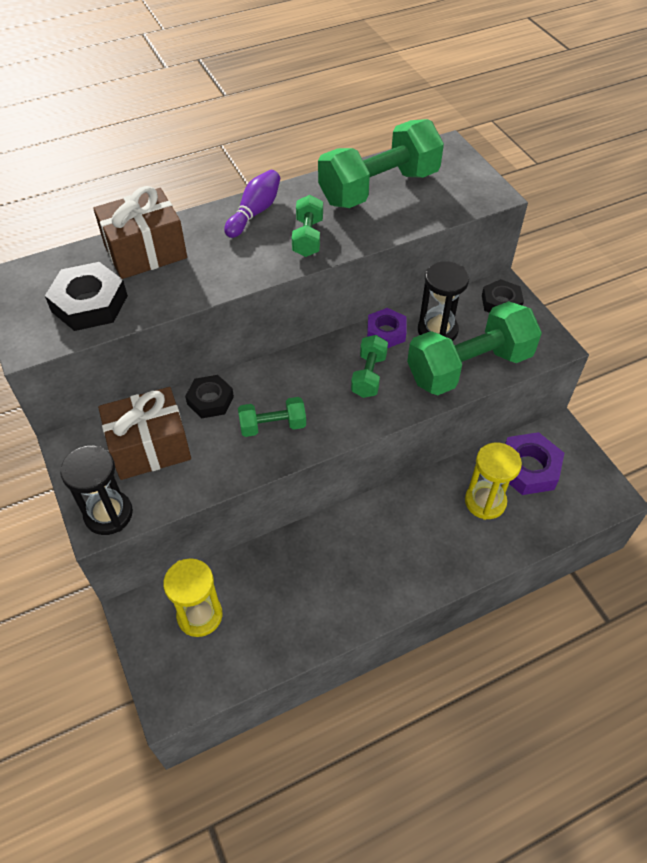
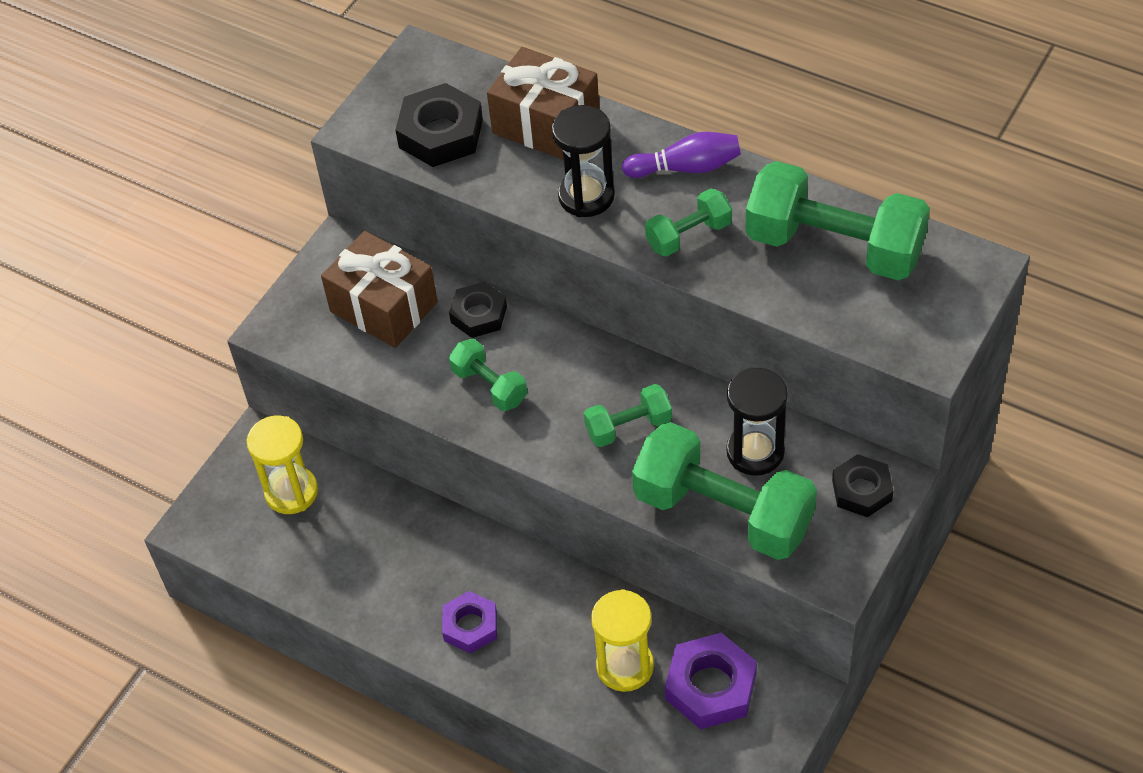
camera: 60 degrees right, 0 degrees up
(108, 514) = (288, 329): black hourglass -> black hourglass (586, 196)
(386, 332) = (708, 405): purple nut -> purple nut (470, 626)

